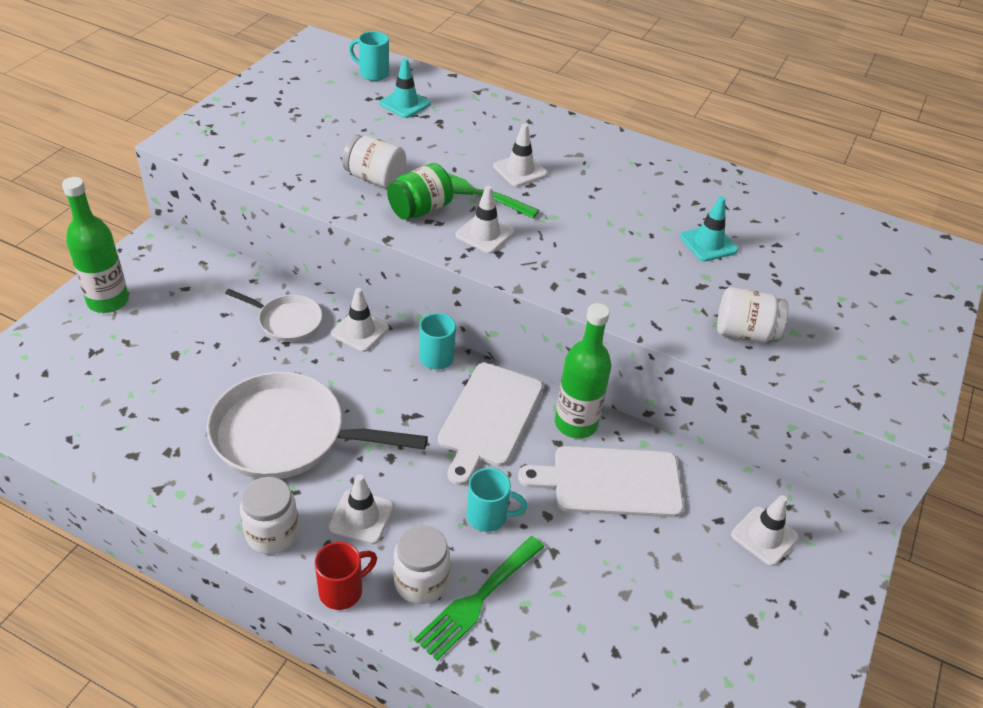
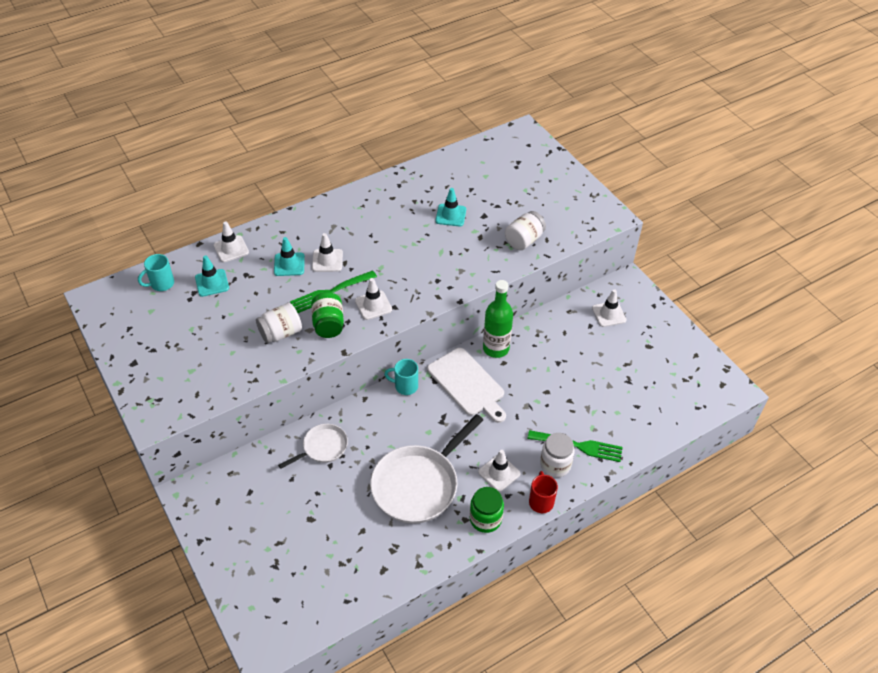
camera: 55 degrees left, 5 degrees up
(108, 301) = (230, 541): green bottle -> none
(272, 533) = (485, 519): white jar -> green jar
(360, 331) = (358, 413): white traffic cone -> white traffic cone (231, 249)
(477, 600) = (579, 446): green fork -> green fork turned 60 degrees counterclockwise
(485, 145) = (289, 264): none -> turquoise traffic cone
(488, 516) = (532, 417): turquoise mug -> none
(610, 482) = (542, 355): white cutting board -> none

